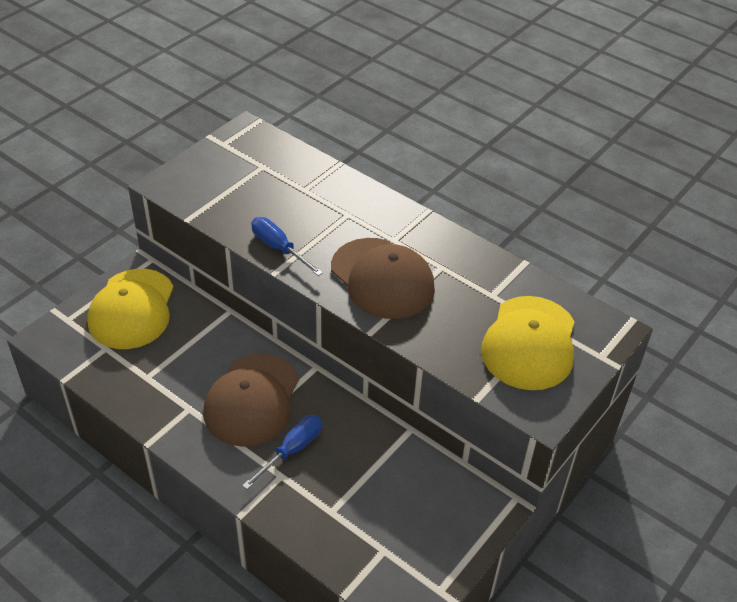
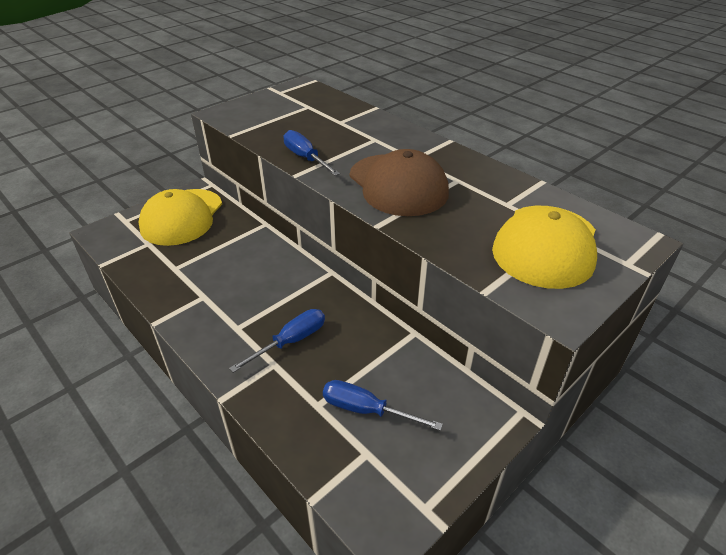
camera: 10 degrees right, 5 degrees down
(252, 400) = (264, 294): brown cap -> none
(377, 511) = (366, 410): none -> blue screwdriver

